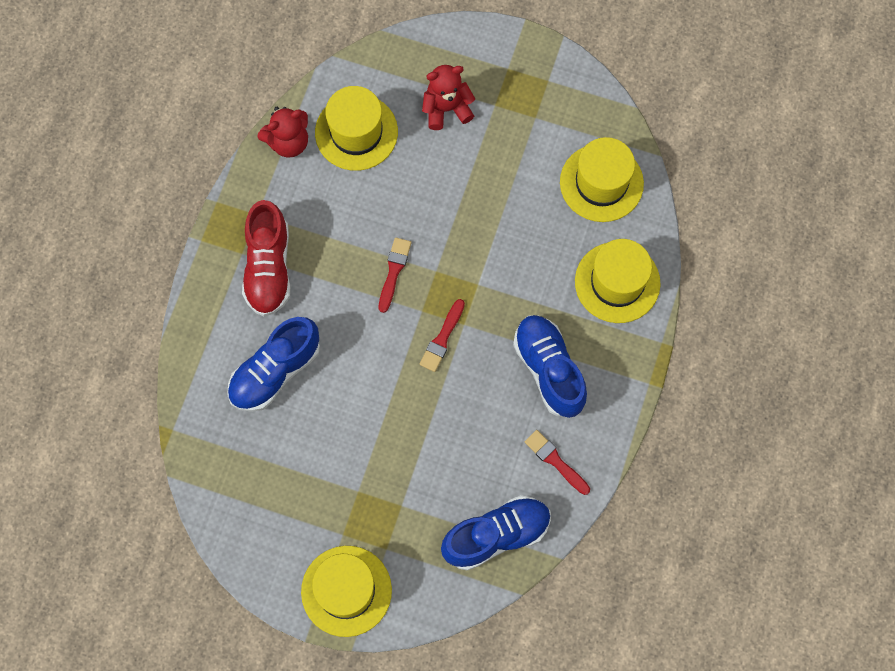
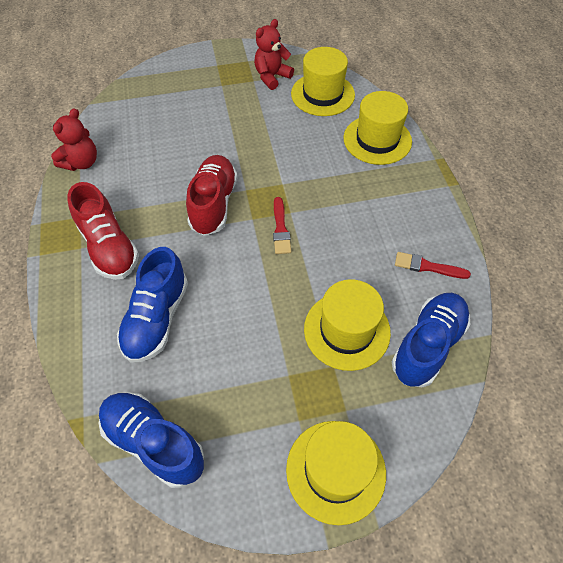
camera: 30 degrees left, 15 degrees down
(356, 132) = (131, 136): yellow hat -> yellow hat (347, 330)
(394, 271) = (213, 204): red brush -> red shoe
(446, 108) = (189, 99): red teddy bear -> red teddy bear (272, 77)
(549, 370) = (374, 211): blue shoe -> blue shoe (154, 442)

